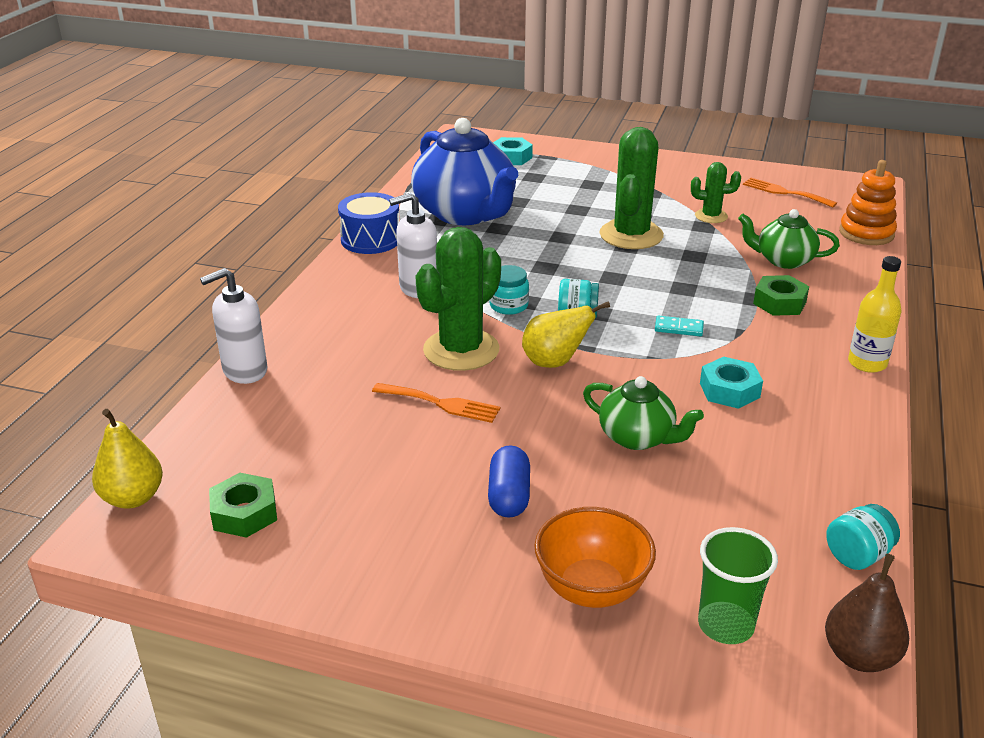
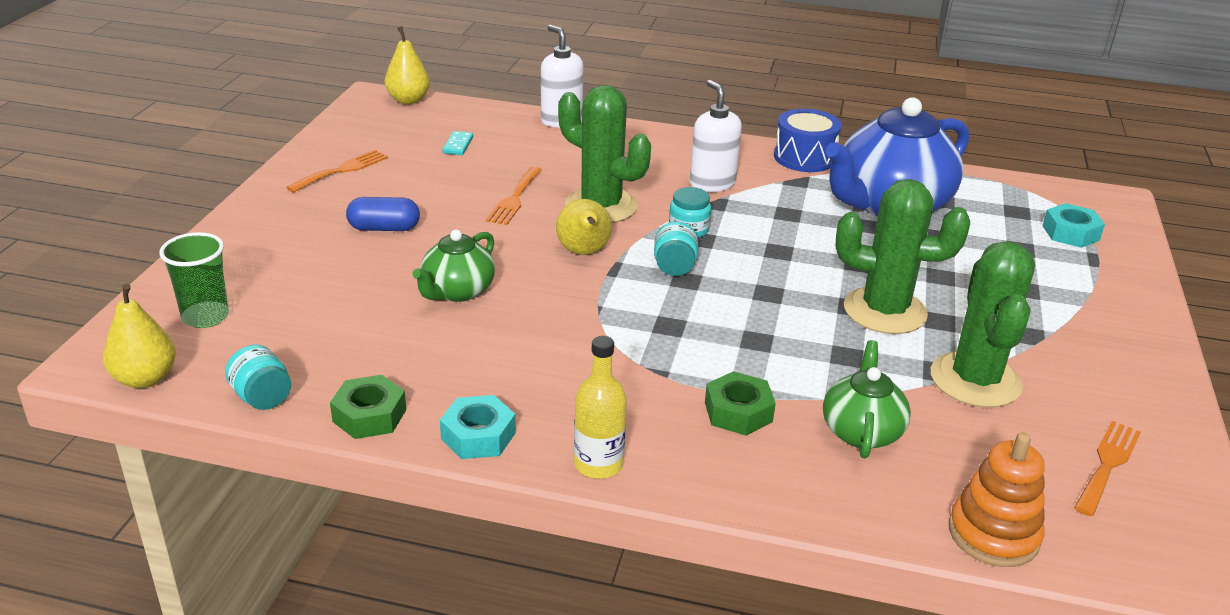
camera: 85 degrees right, 0 degrees up
(244, 513) = (385, 134): green nut -> green nut (369, 415)
(350, 545) = (342, 170): none -> orange fork
(591, 589) = (266, 260): orange bowl -> none
(678, 328) = (661, 329): turquoise domino -> turquoise domino (458, 145)
(711, 216) = (975, 380): green cactus -> green cactus, size x1.89
(729, 390) = (536, 352): turquoise nut -> turquoise nut (478, 436)
(860, 656) = (145, 379): brown pear -> yellow pear

